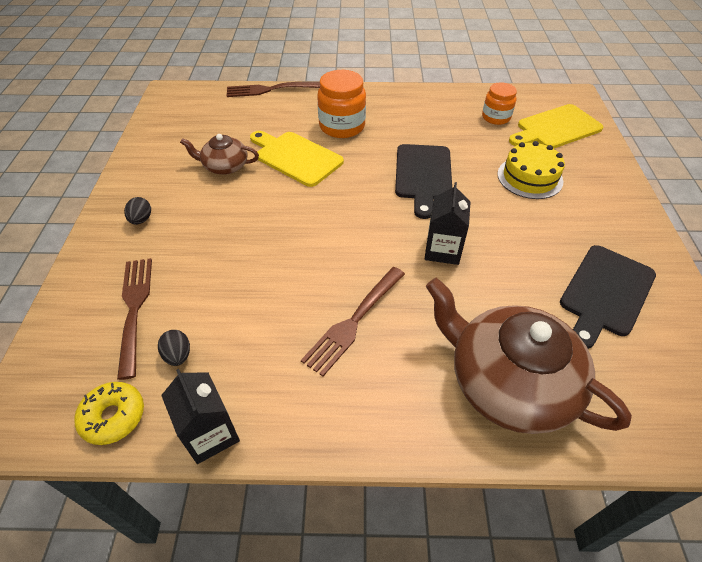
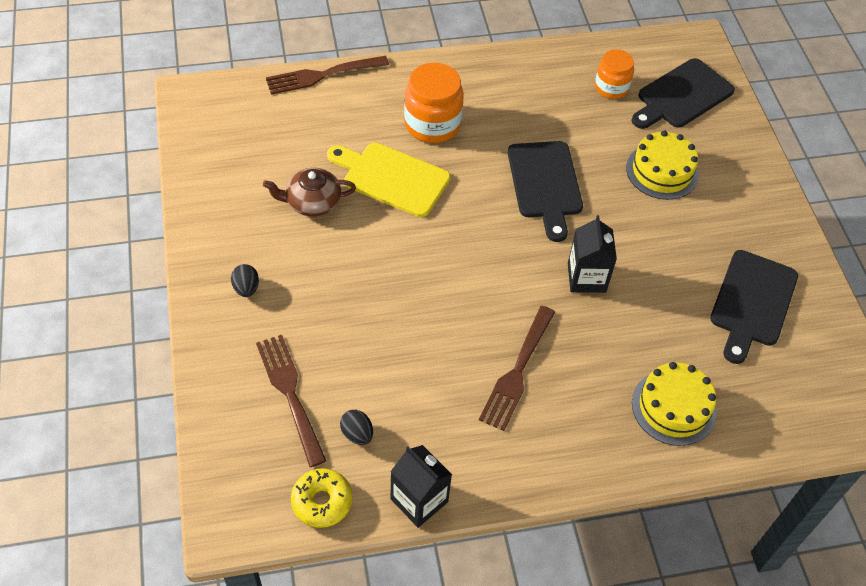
camera: 15 degrees left, 5 degrees up
(508, 382) = (673, 407): brown teapot -> yellow cake
(556, 128) = (682, 96): yellow cutting board -> black cutting board

